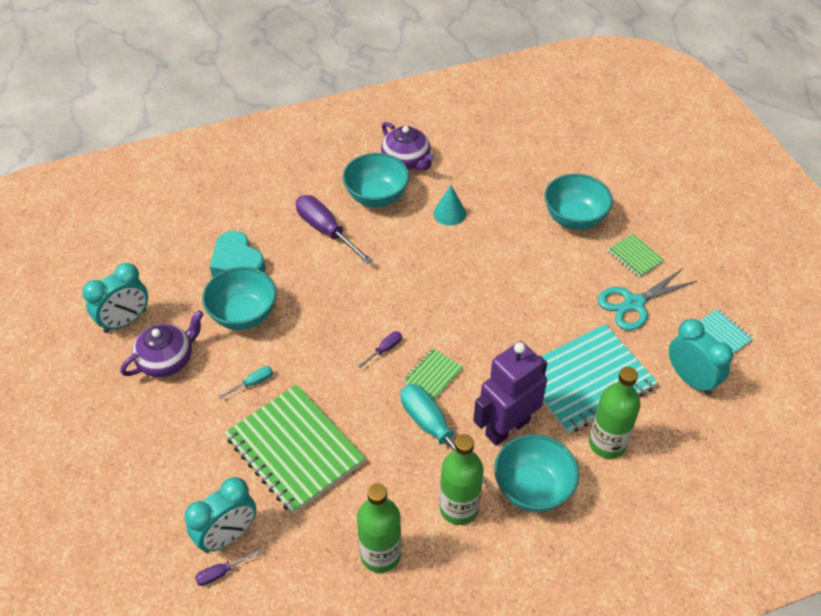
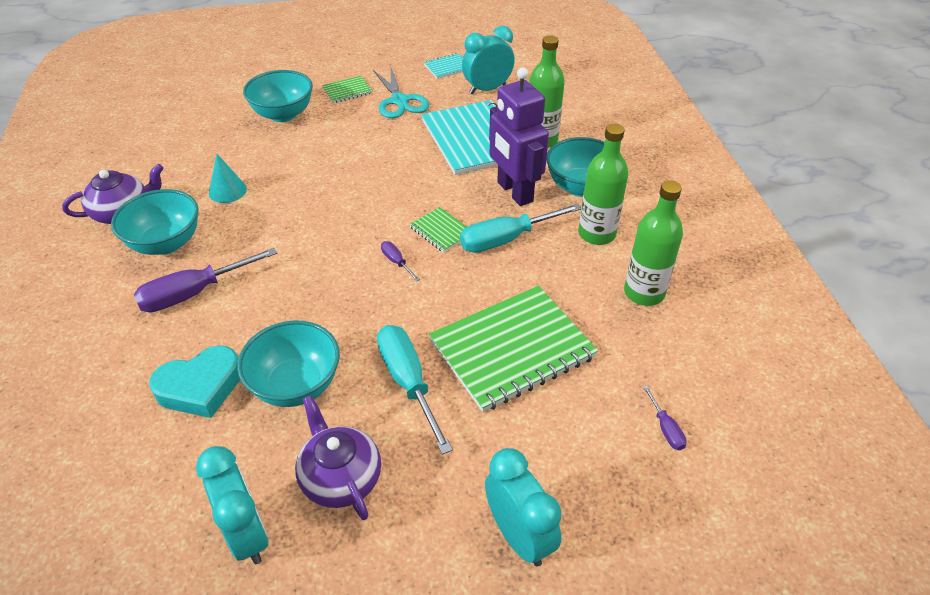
camera: 80 degrees left, 5 degrees down
(227, 535) = (618, 419): turquoise clock -> turquoise clock (519, 535)
(253, 383) = (408, 381): turquoise screwdriver -> turquoise screwdriver, size x2.13

